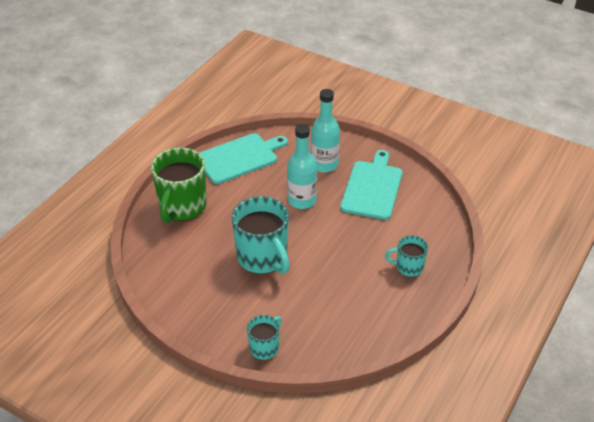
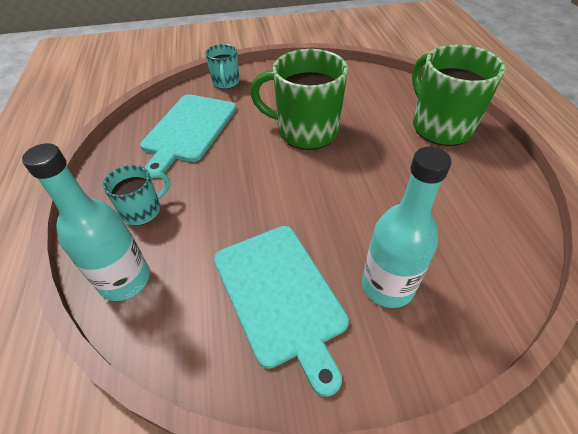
camera: 140 degrees right, 5 degrees up
(239, 157) = (491, 214): turquoise cutting board -> turquoise cutting board (188, 130)
(263, 258) = (305, 131): turquoise mug -> green mug
(302, 200) = (346, 210): turquoise bottle -> turquoise bottle (125, 280)

